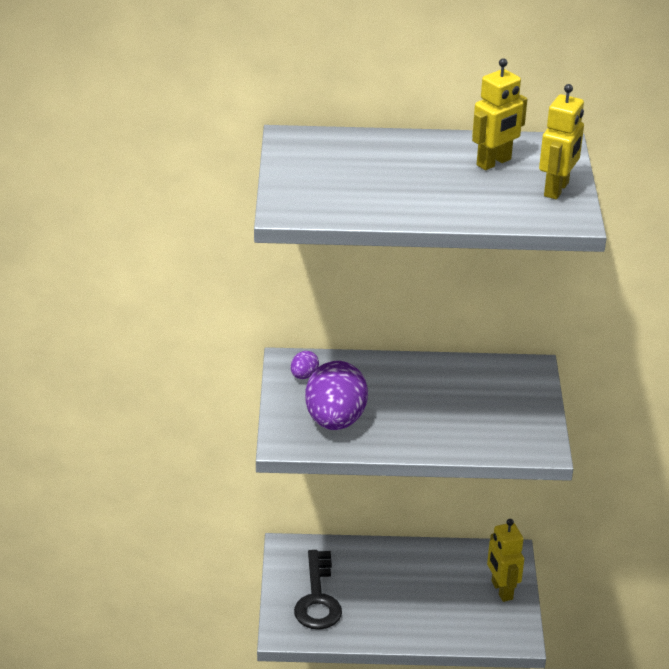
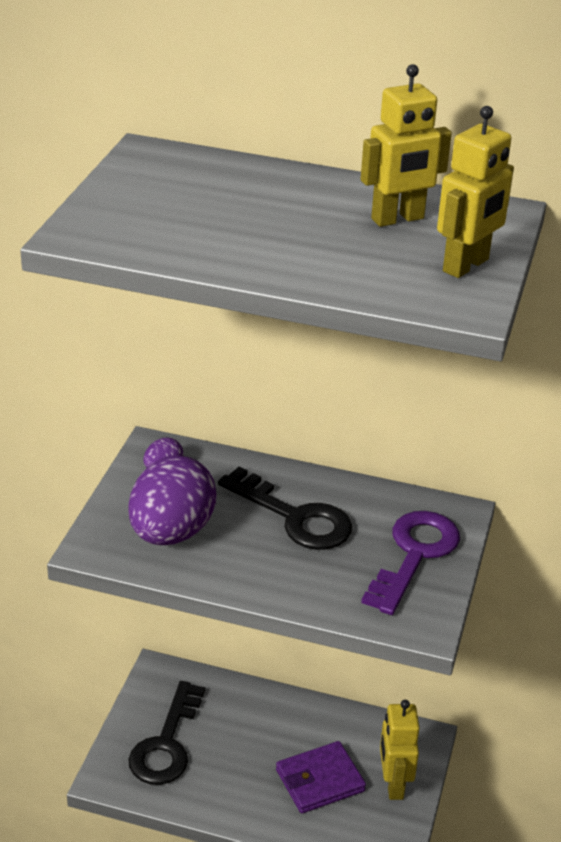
camera: 15 degrees right, 0 degrees up
(419, 392) = (295, 517): none -> black key
(446, 600) = (320, 780): none -> purple wallet
(516, 403) = (414, 555): none -> purple key

